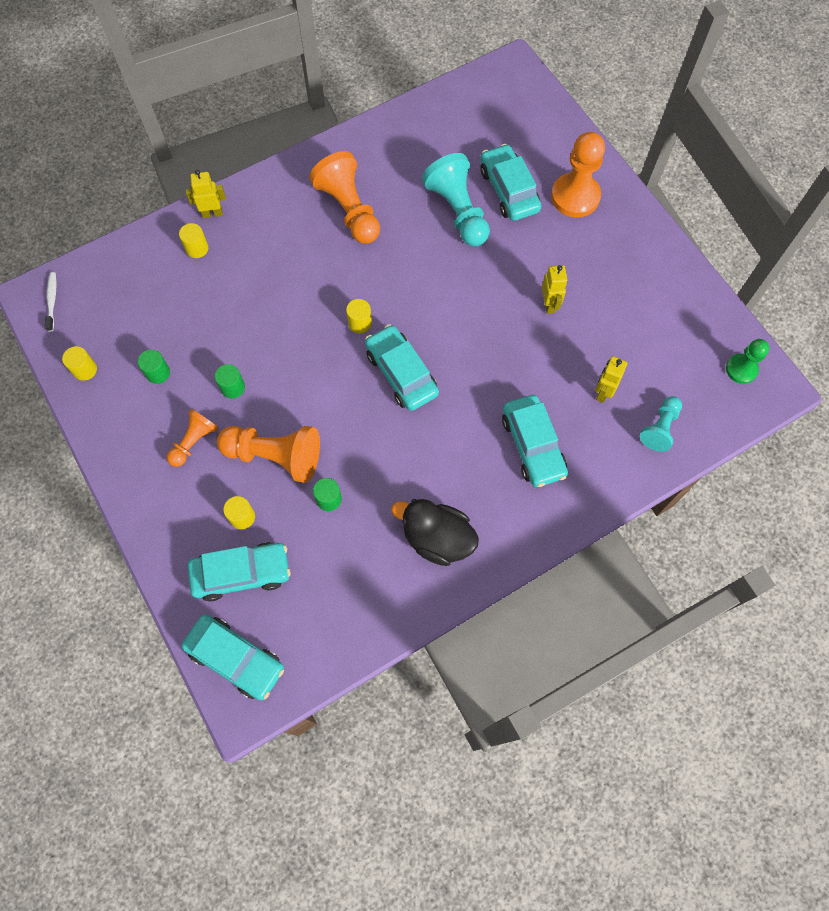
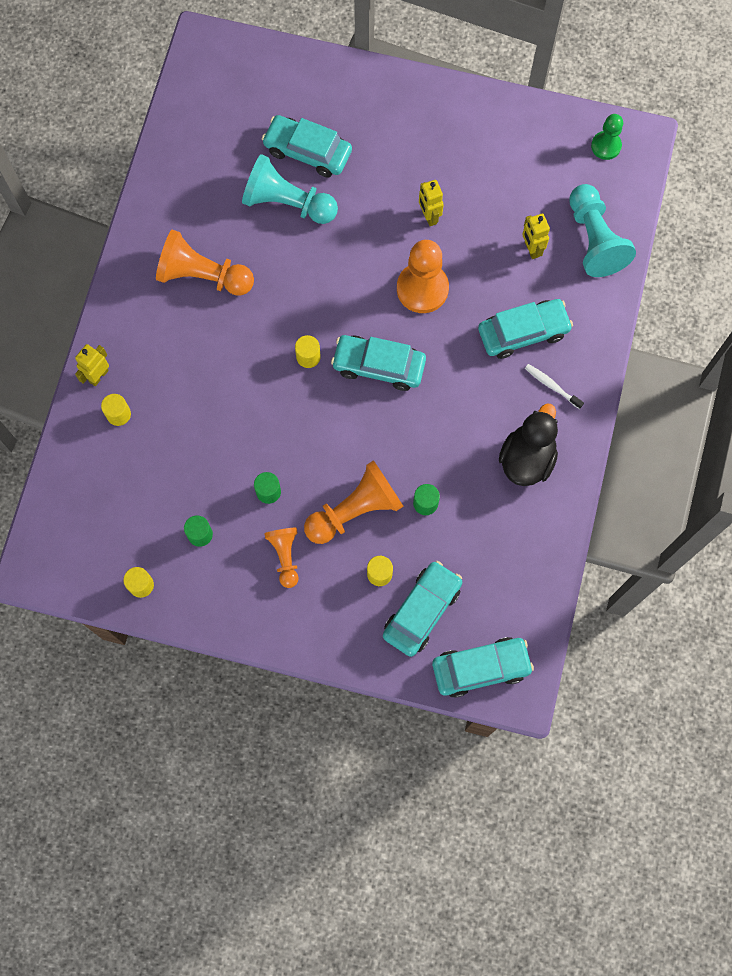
camera: 45 degrees left, 5 degrees up
(52, 300) = (51, 560): white toothbrush -> white toothbrush (551, 385)
(437, 539) = (527, 458): black duck -> black duck turned 135 degrees clockwise
(533, 445) = (523, 332): turquoise car -> turquoise car turned 45 degrees counterclockwise
(549, 304) = (429, 216): yellow robot -> yellow robot turned 150 degrees counterclockwise
(575, 197) = (362, 113): orange pawn -> orange pawn (422, 289)
(660, 428) = (594, 240): turquoise pawn -> turquoise pawn, size x1.69

